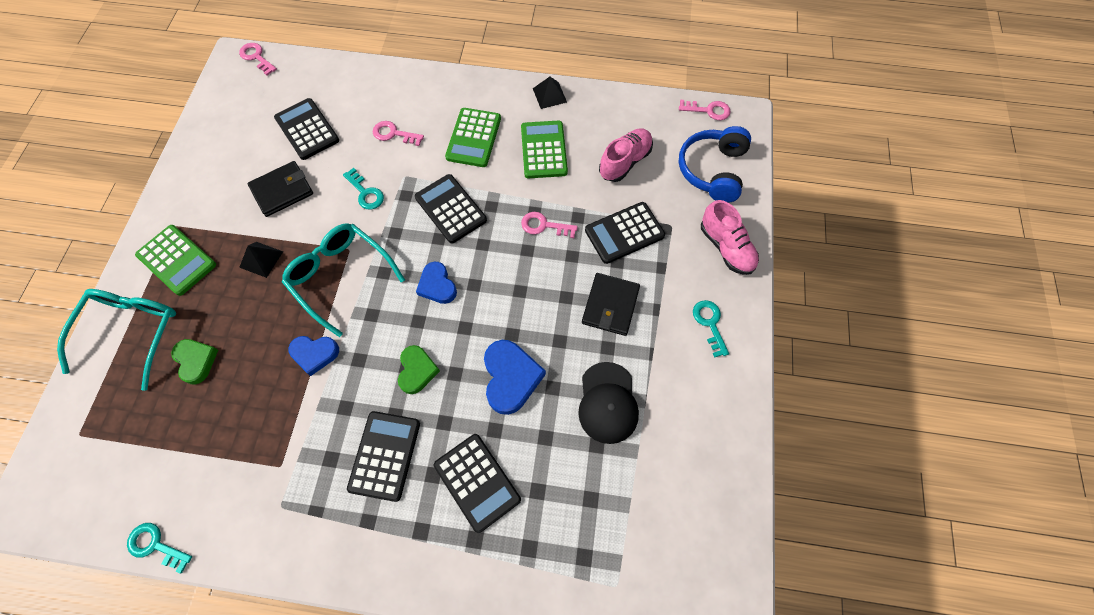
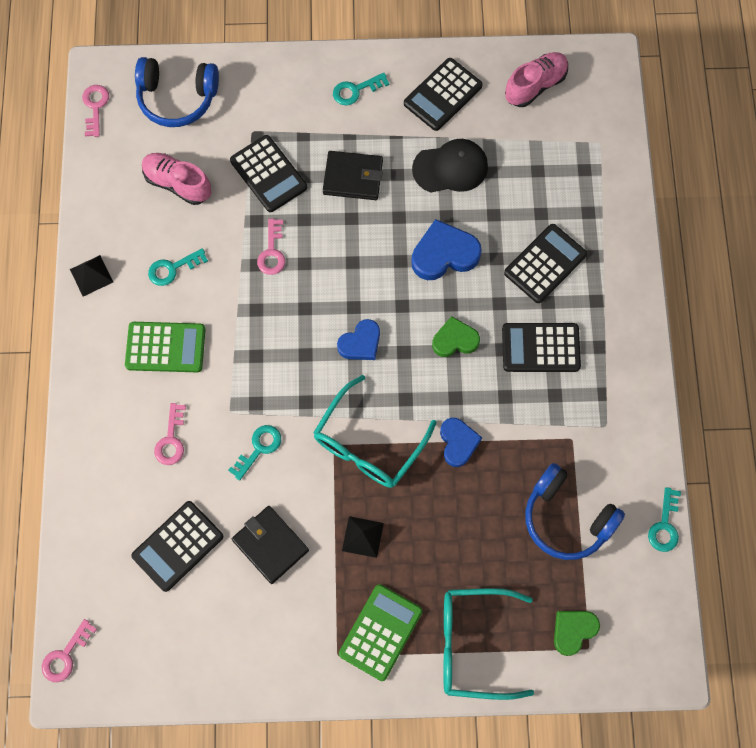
camera: 100 degrees left, 5 degrees up
(196, 361) = (490, 560): green heart -> green heart (573, 630)
(205, 442) = (566, 518): none -> blue headphones
(450, 209) = (266, 351): black calculator -> black calculator (443, 95)
(543, 150) = (173, 269): green calculator -> turquoise key
(726, 247) = (270, 81): pink shoe -> pink shoe (535, 86)

